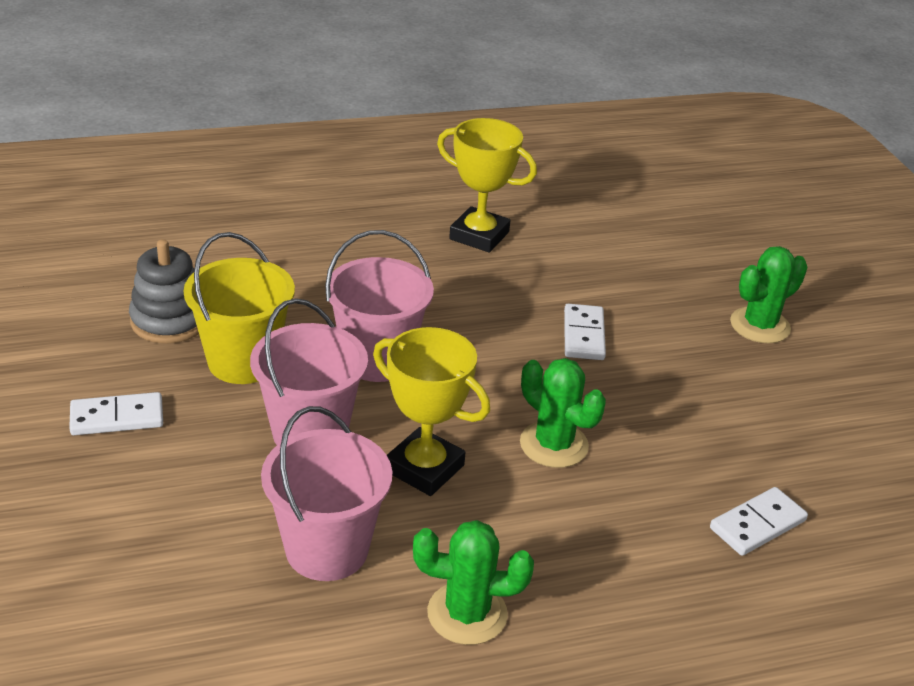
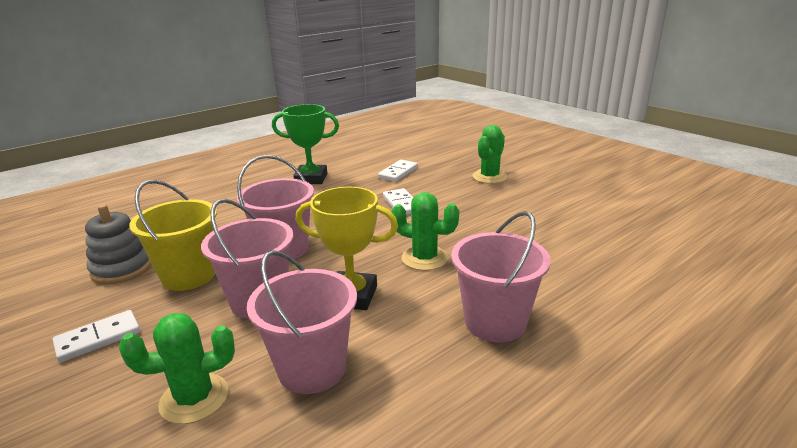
camera: 20 degrees left, 10 degrees down
(467, 614) = (441, 373): green cactus -> green cactus (194, 398)
(479, 235) = (311, 178): yellow trophy -> green trophy
(578, 576) = (495, 322): none -> pink bucket
(757, 524) = (570, 260): white domino -> white domino (398, 172)

